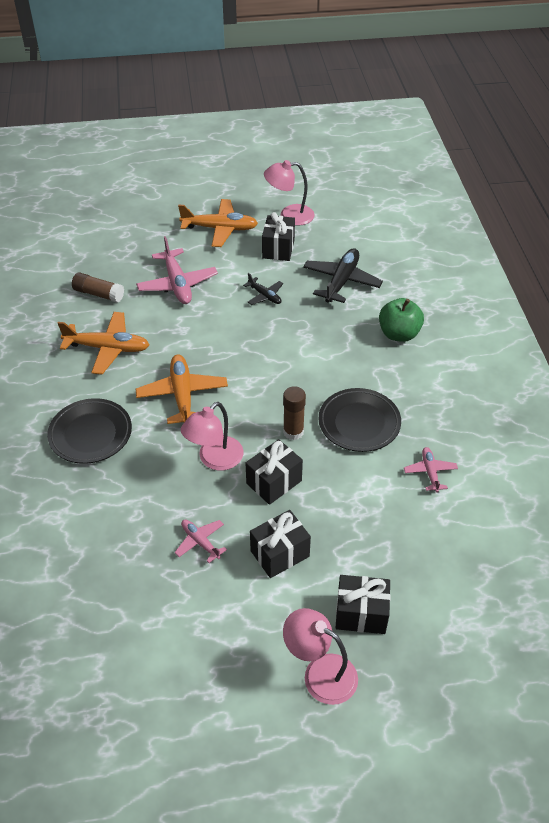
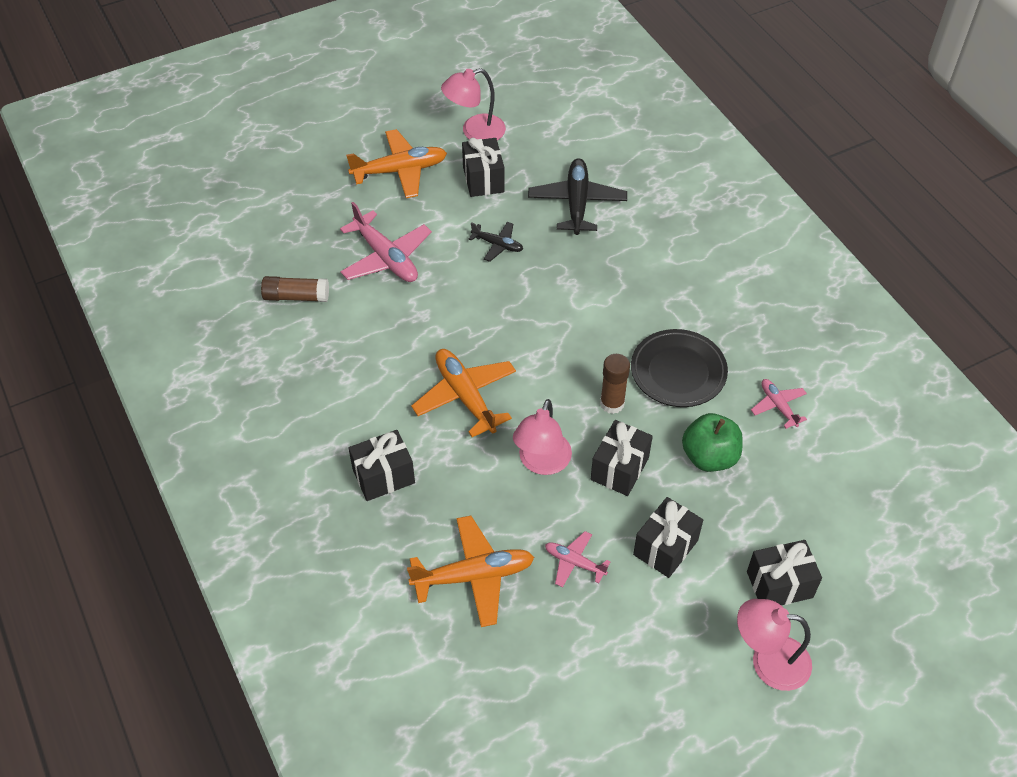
camera: 20 degrees left, 5 degrees up
(90, 434) = (383, 476): black plate -> black gift
(108, 348) = (346, 363): orange plane -> orange plane (474, 576)
(399, 334) = (671, 252): green apple -> green apple (709, 457)

